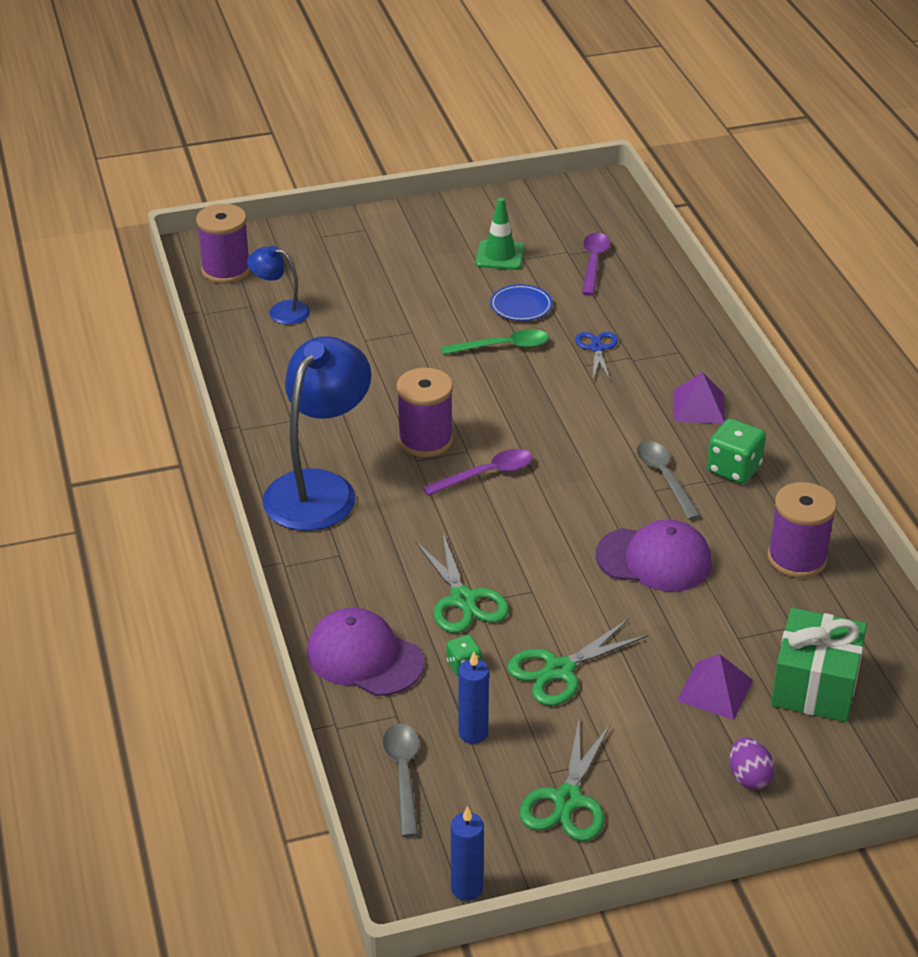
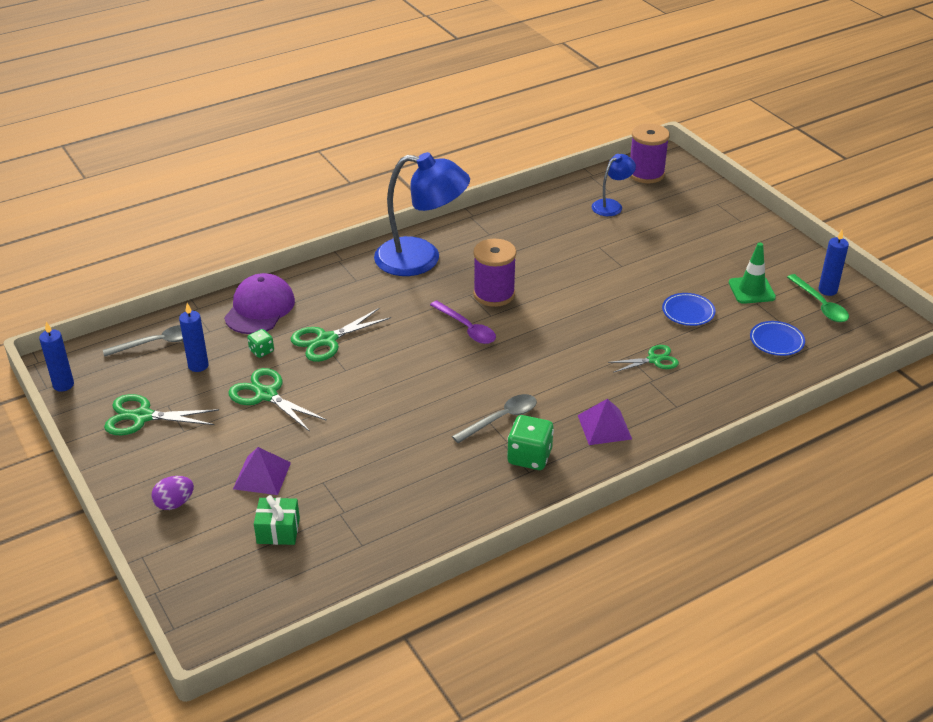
camera: 75 degrees right, 0 degrees up
(281, 311) = (611, 205): blue lamp -> blue lamp turned 45 degrees clockwise
(503, 347) = (628, 311): green spoon -> green spoon (820, 305)
(521, 209) = (827, 290): none -> blue candle
(593, 263) = (776, 341): purple spoon -> blue plate
(597, 348) = (654, 360): blue scissors -> green scissors
(654, 559) = (399, 426): purple cap -> none
(797, 558) = (427, 506): purple spool -> none
(815, 686) = (278, 531): green gift -> green gift, size x0.58

